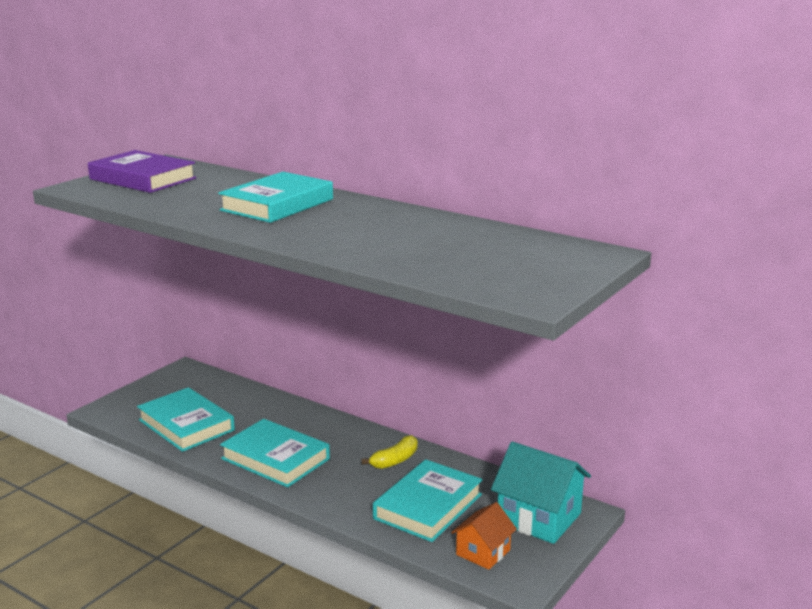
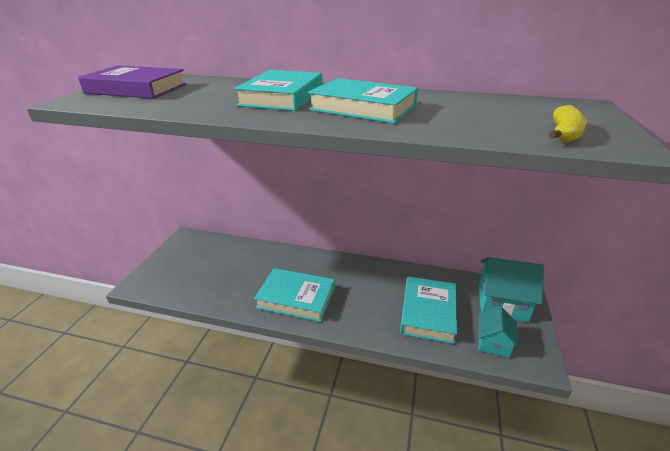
camera: 20 degrees left, 10 degrees up
(186, 425) = (211, 284): turquoise book -> turquoise book (363, 107)
(395, 460) = (378, 279): yellow banana -> yellow banana (564, 134)
(483, 552) = (493, 343): orange house -> turquoise house

